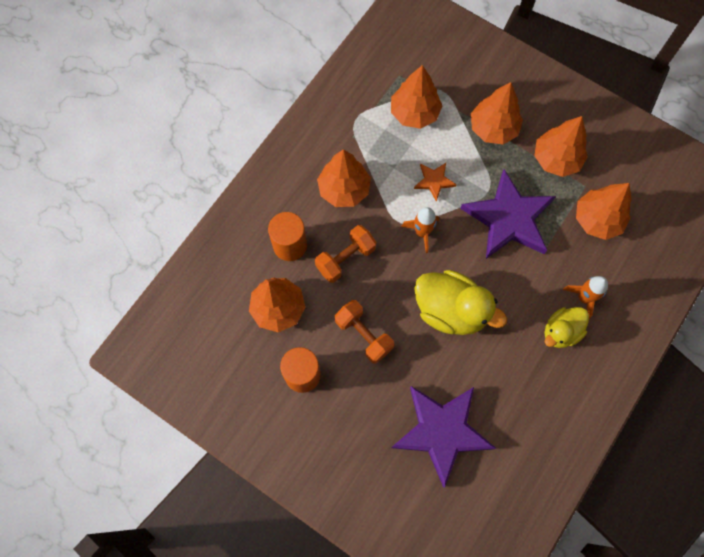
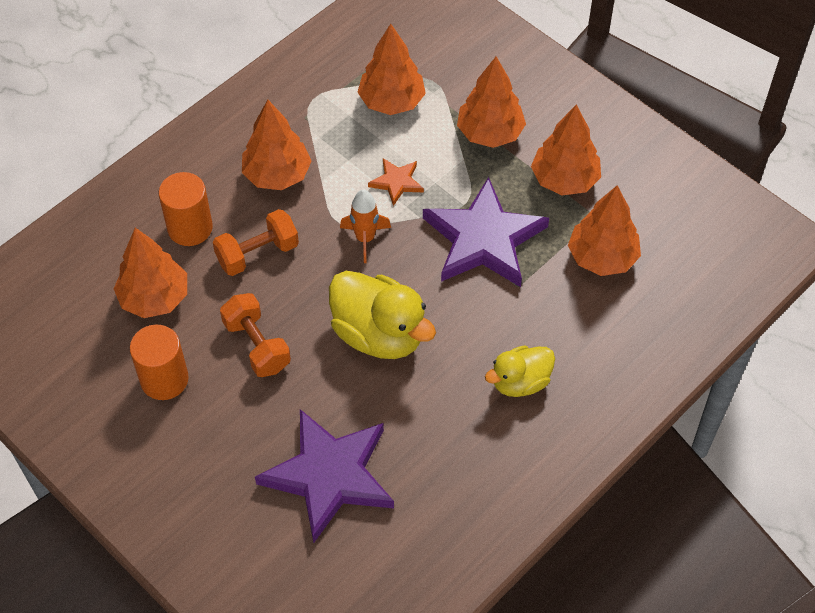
camera: 10 degrees right, 15 degrees down
(584, 298) = (561, 346): orange rocket -> none

